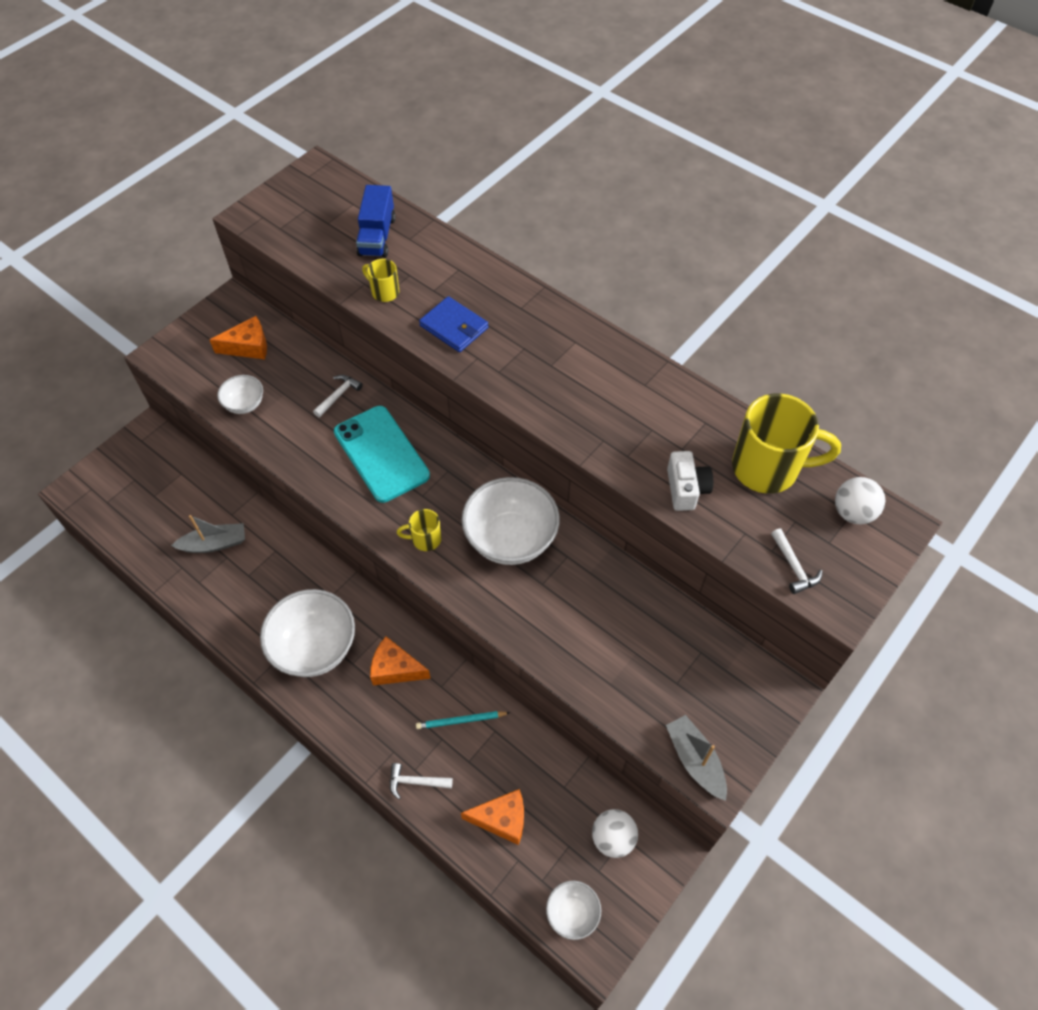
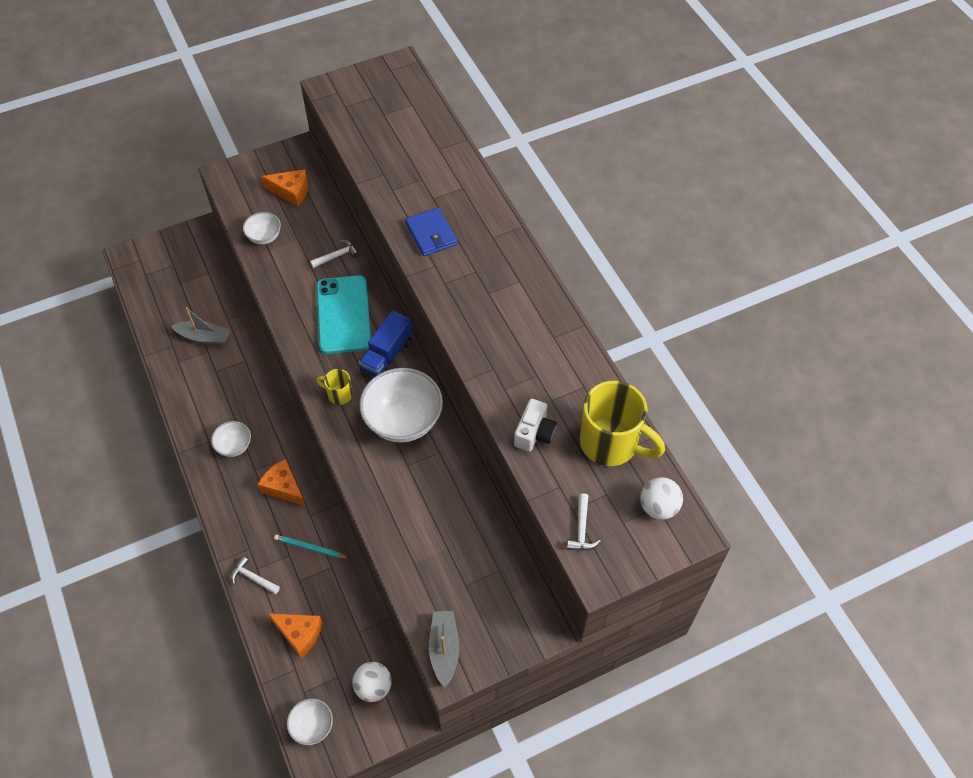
camera: 25 degrees right, 0 degrees up
(315, 647) = (234, 446): white bowl -> white bowl, size x0.52
(377, 236) = (415, 138): blue truck -> blue truck (387, 355)
(384, 292) = (394, 186): yellow mug -> none

